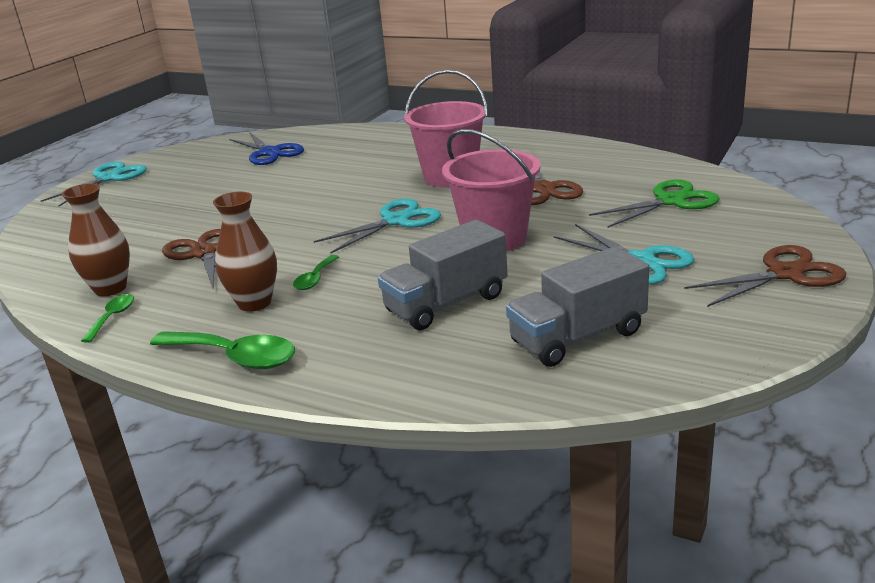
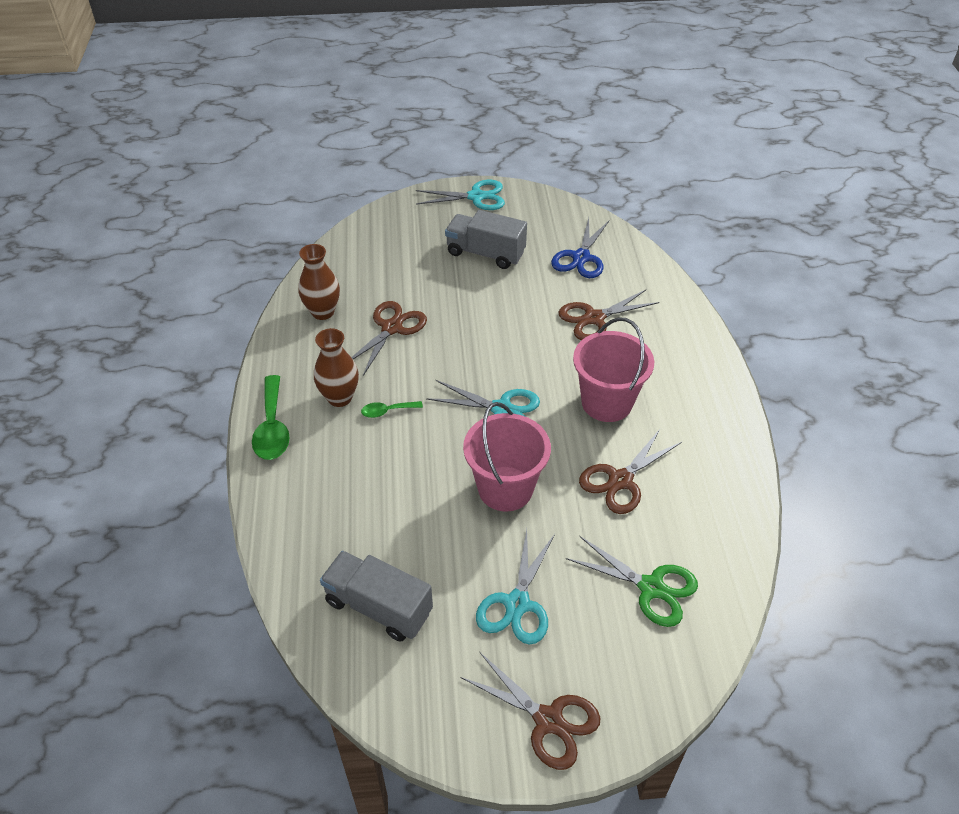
camera: 55 degrees right, 20 degrees up
(113, 317) = (290, 338): green spoon -> none
(348, 162) = (594, 318): none -> brown scissors
(446, 303) = (389, 506): grey truck -> grey truck (485, 253)

